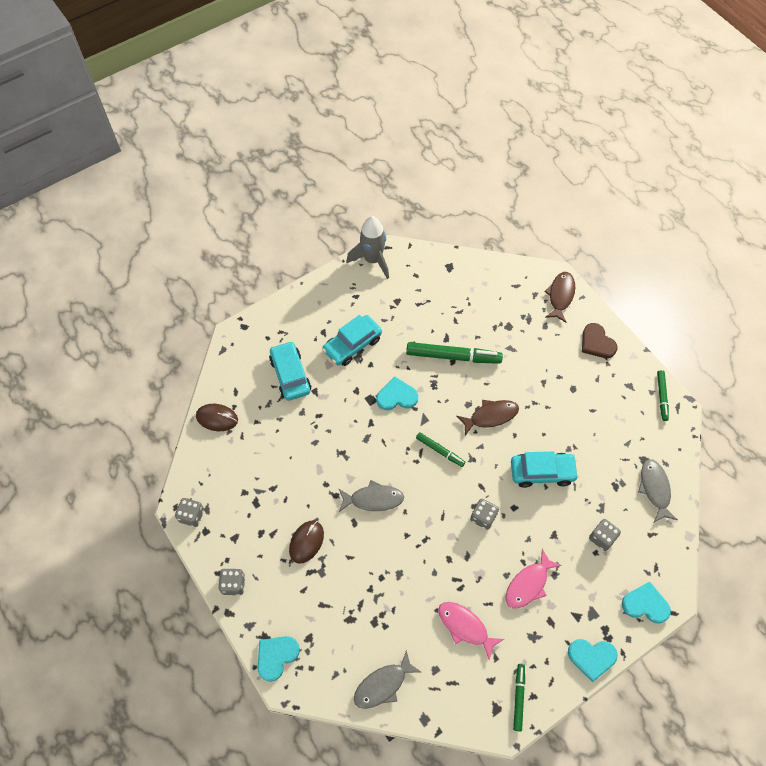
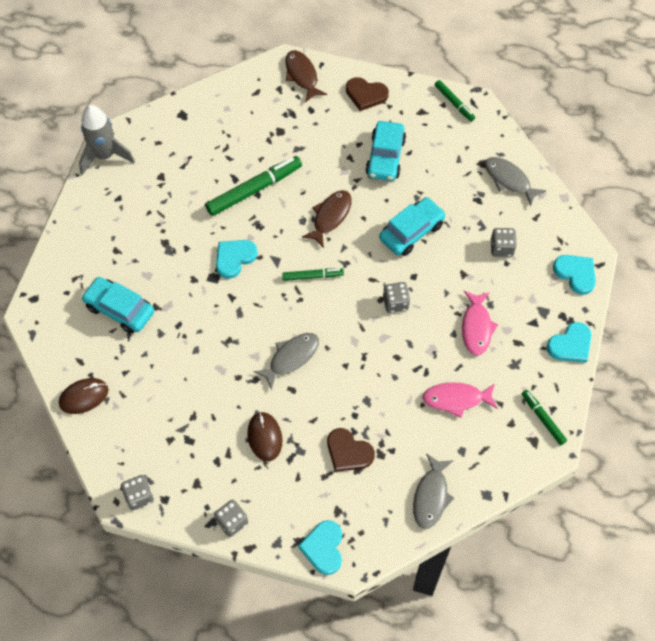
camera: 40 degrees left, 0 degrees up
(352, 345) = (154, 242): turquoise car -> turquoise car (385, 157)
(353, 601) = (348, 452): none -> brown heart
(645, 604) = (575, 274): turquoise heart -> turquoise heart turned 75 degrees clockwise

